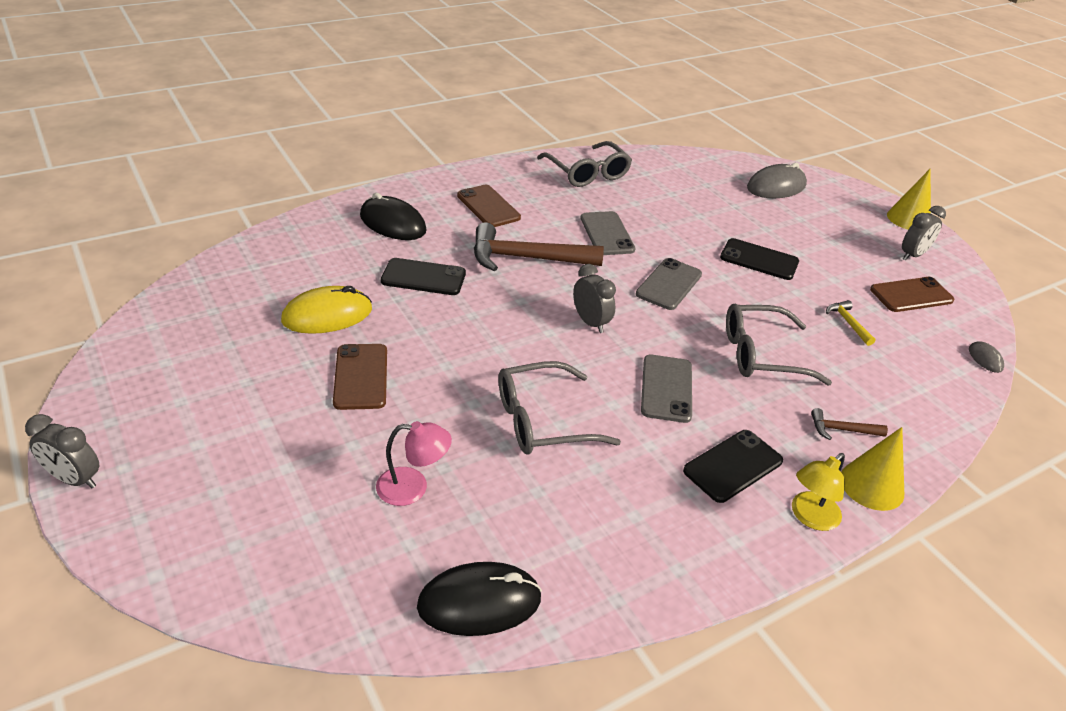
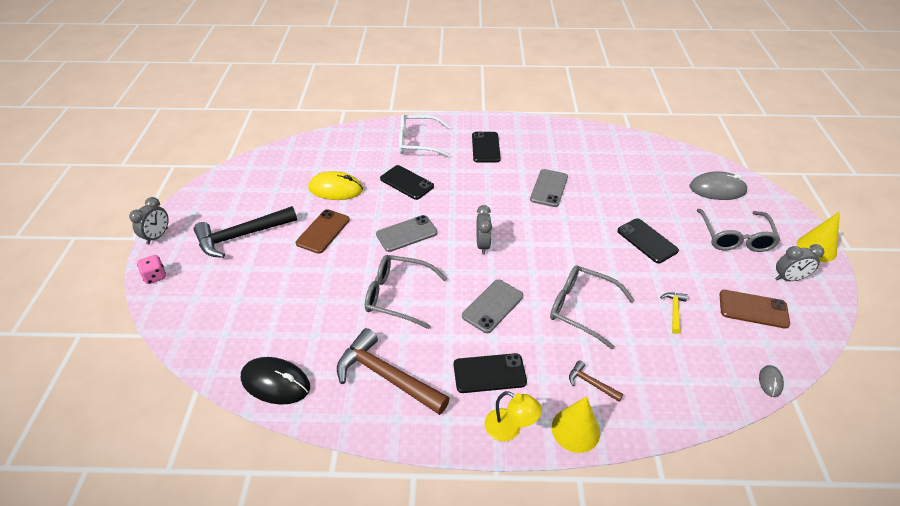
camera: 35 degrees right, 5 degrees up
(75, 479) = (157, 236): grey clock -> grey clock turned 120 degrees counterclockwise
(130, 540) = (155, 276): none -> pink dice
(233, 427) = (241, 236): none -> black hammer
(393, 223) = (418, 143): black mouse -> white glasses
(413, 487) = (296, 305): pink lamp -> none
(488, 207) = (485, 147): brown phone -> black phone
(526, 258) = (479, 189): brown hammer -> brown hammer (386, 376)
(587, 173) = (574, 141): grey glasses -> grey glasses (735, 237)
(669, 284) = (560, 237): grey phone -> grey phone (406, 233)
(810, 517) = (509, 429): yellow lamp -> yellow lamp turned 135 degrees counterclockwise

